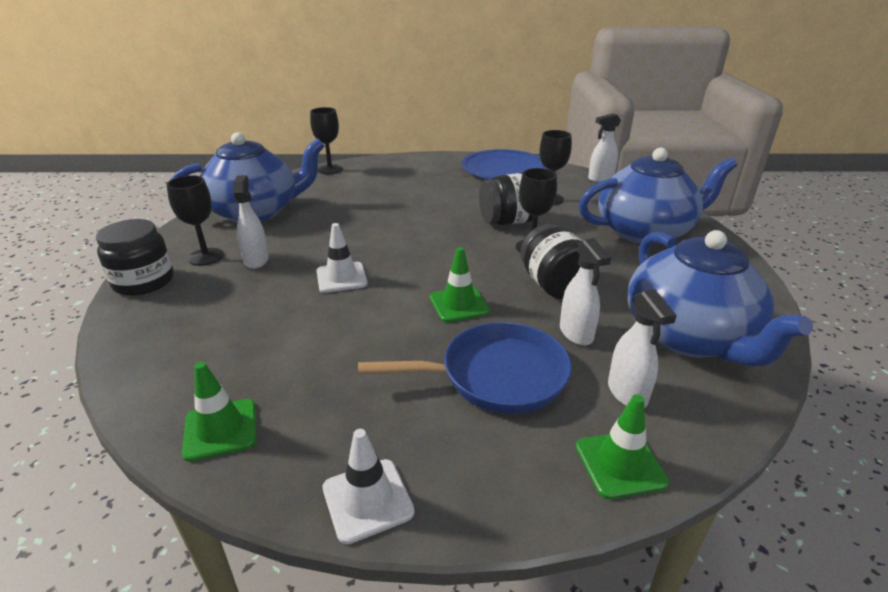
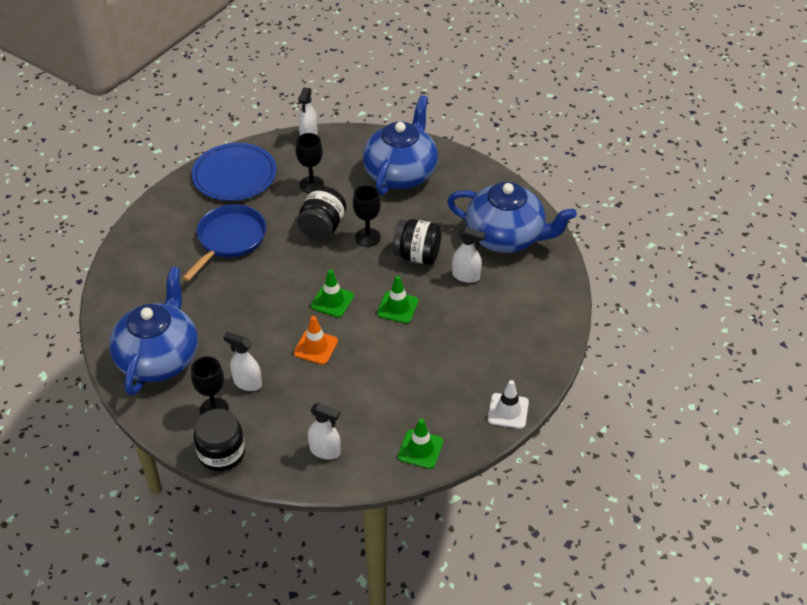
camera: 55 degrees left, 15 degrees up
(330, 169) = (113, 279): black goblet -> none
(341, 277) = (316, 347): white traffic cone -> orange traffic cone
(495, 376) = (470, 327): blue pan -> blue pan (229, 240)
(620, 464) = (555, 320): green traffic cone -> green traffic cone (332, 301)
(627, 393) = (521, 288): white spray bottle -> white spray bottle (325, 451)

